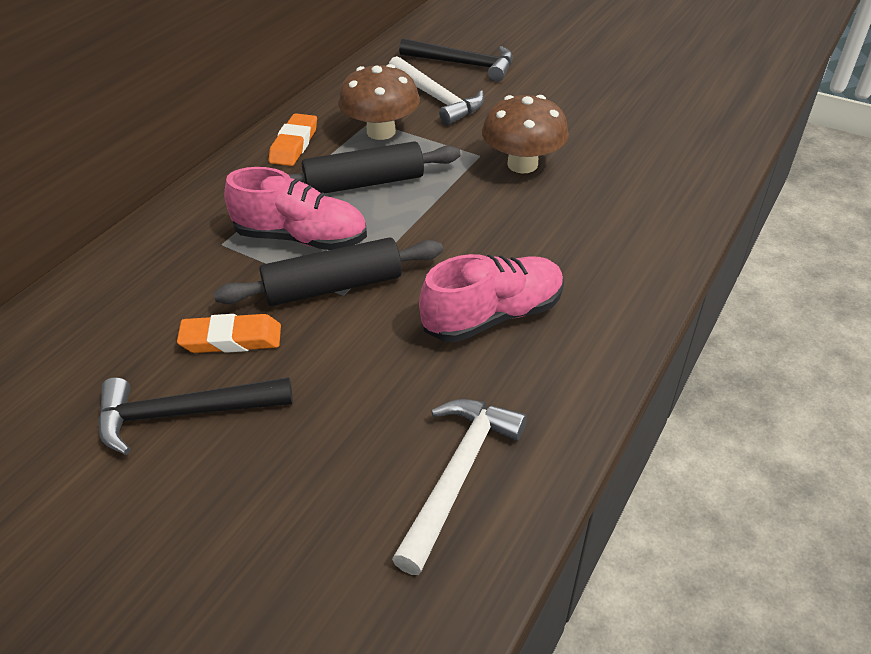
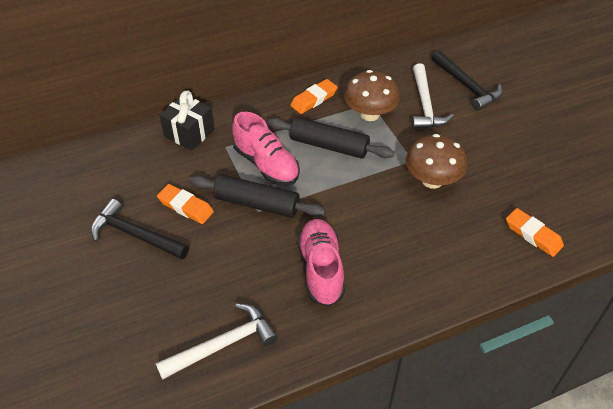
camera: 35 degrees right, 5 degrees up
(150, 251) = (189, 133): none -> black gift
(493, 316) = (321, 269): pink shoe -> pink shoe turned 105 degrees counterclockwise
(679, 166) = (533, 235): none -> orange eraser

